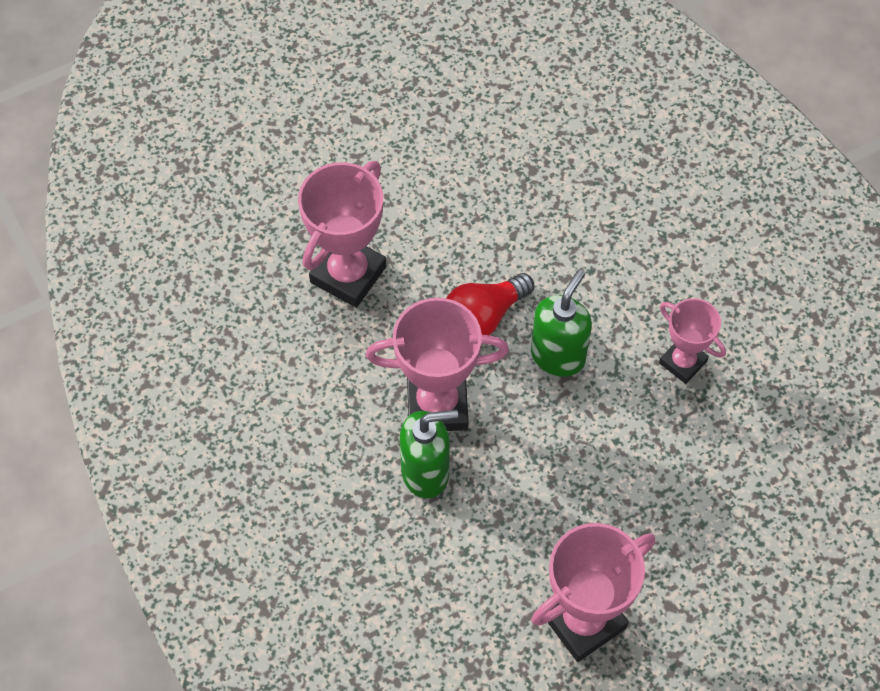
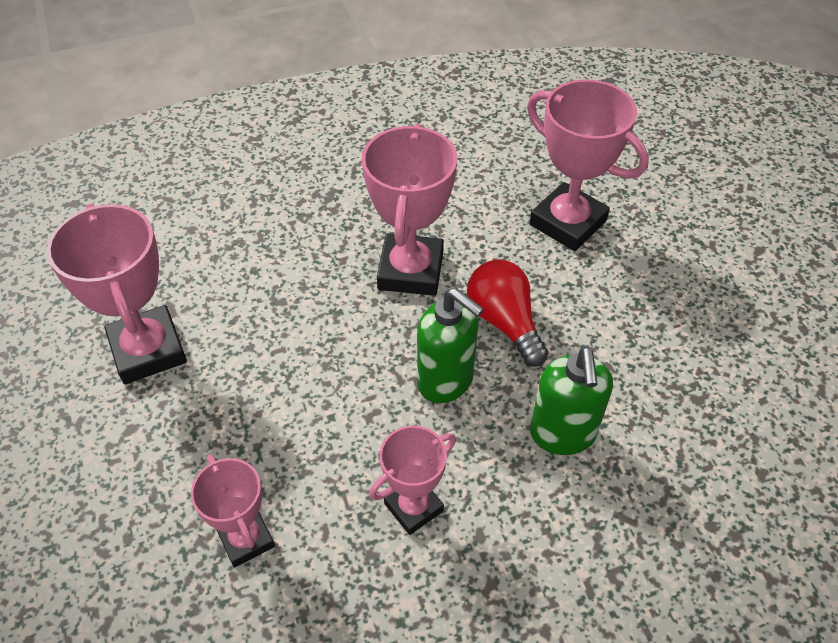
camera: 100 degrees right, 10 degrees down
(426, 473) = (341, 253): green soap dispenser -> green soap dispenser (562, 434)
(743, 479) = (246, 539): none -> pink trophy

